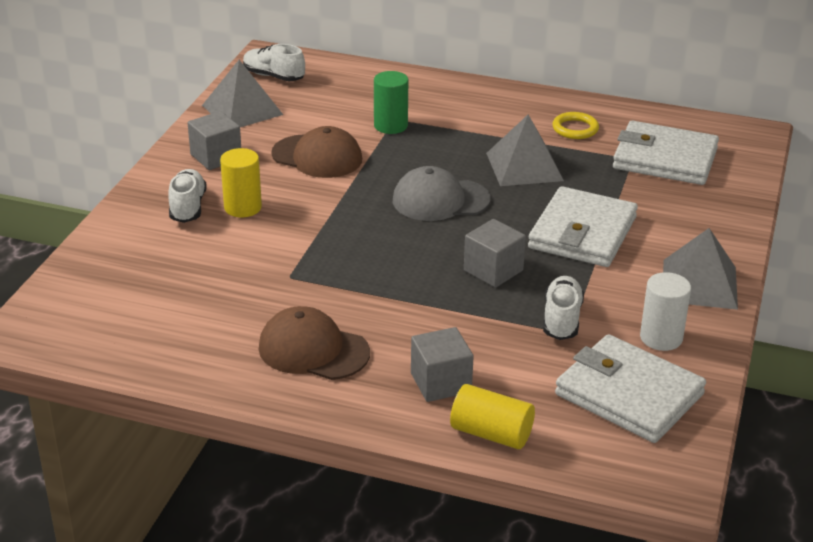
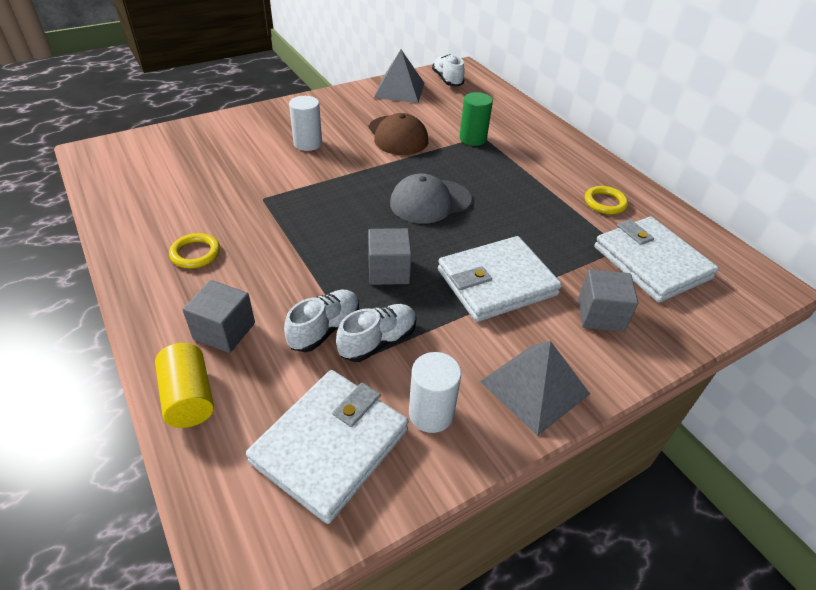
camera: 40 degrees right, 10 degrees up
(188, 207) = (281, 128): white shoe -> white shoe (324, 329)
(216, 157) = (342, 108): grey cube -> grey cube (600, 315)
(243, 207) = (308, 143): yellow cylinder -> white cylinder
(313, 350) = (195, 253): brown cap -> yellow ring
(440, 200) = (430, 201): grey cap -> grey cap turned 60 degrees counterclockwise
(524, 166) = (524, 210): grey pyramid -> none
(628, 394) = (330, 445): white wallet -> white wallet turned 45 degrees clockwise

